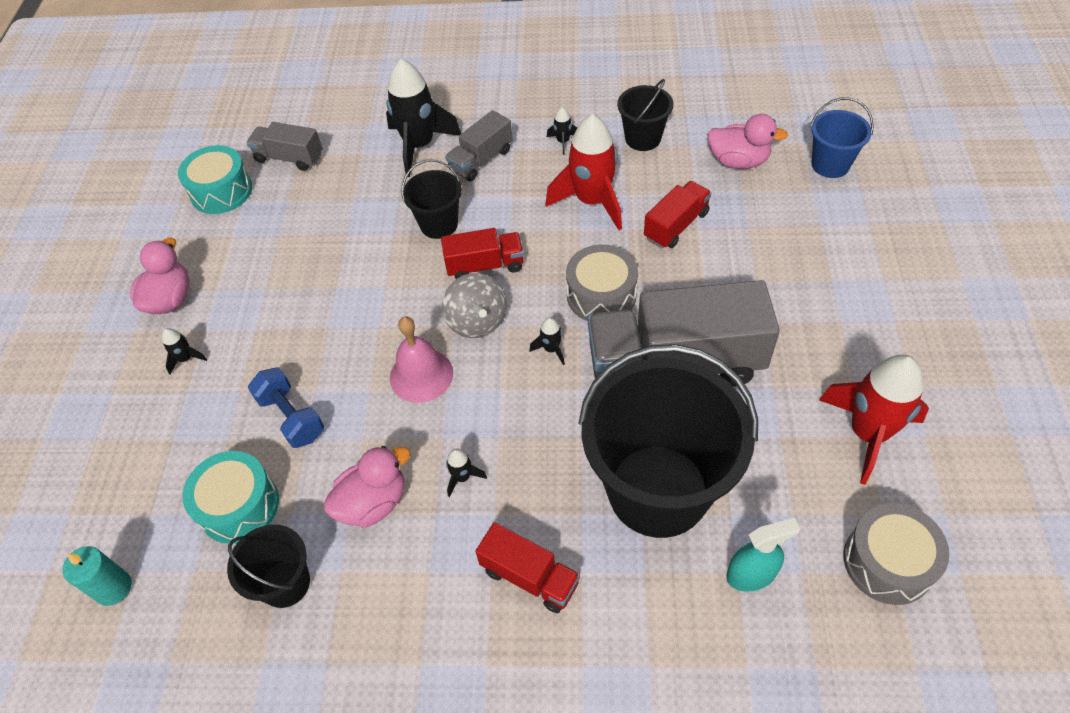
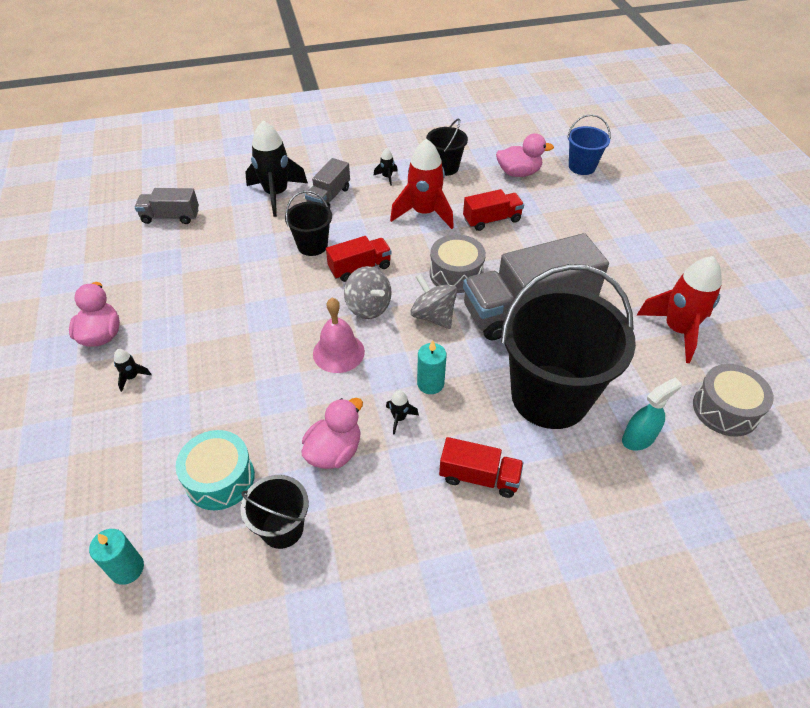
camera: 20 degrees left, 5 degrees down
(221, 191) = (120, 249): turquoise drum -> none
(292, 417) = (242, 403): blue dumbbell -> none
(515, 440) = (430, 384): none -> turquoise candle
(551, 349) = (433, 316): black rocket -> grey spinning top
(676, 225) = (492, 220): red truck -> red truck turned 45 degrees clockwise

